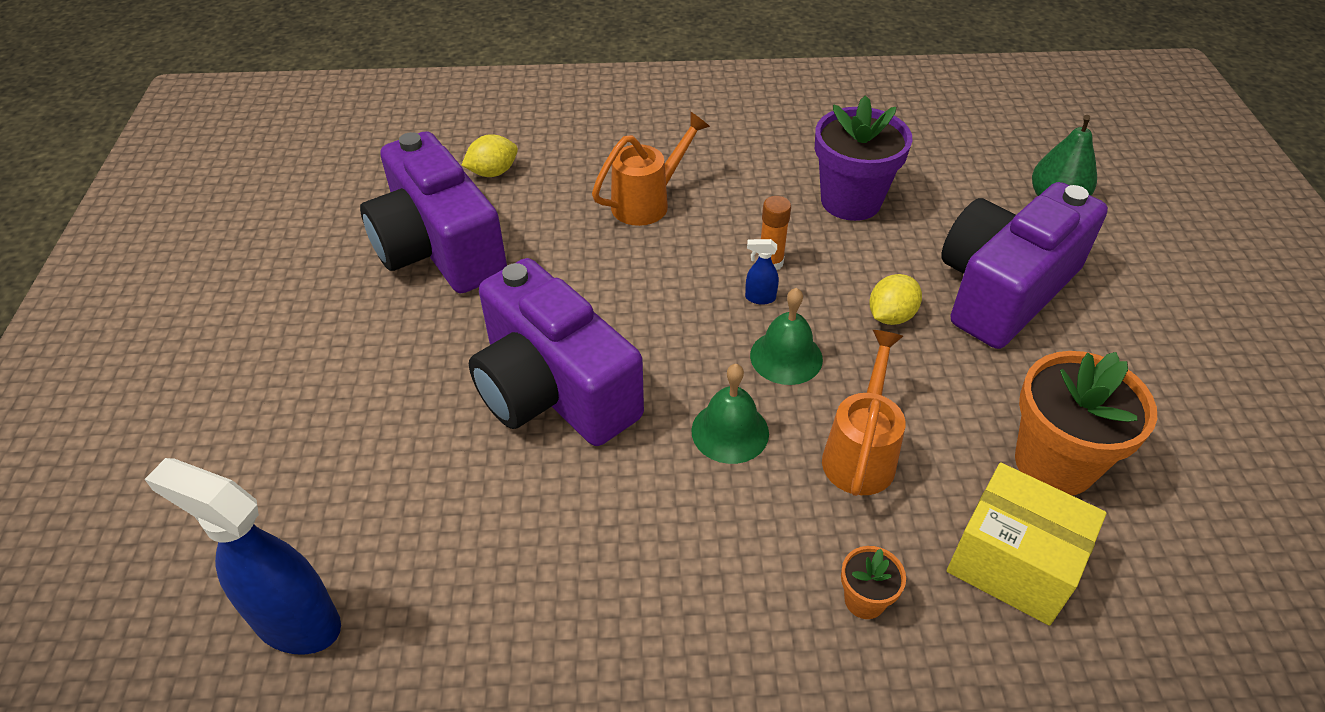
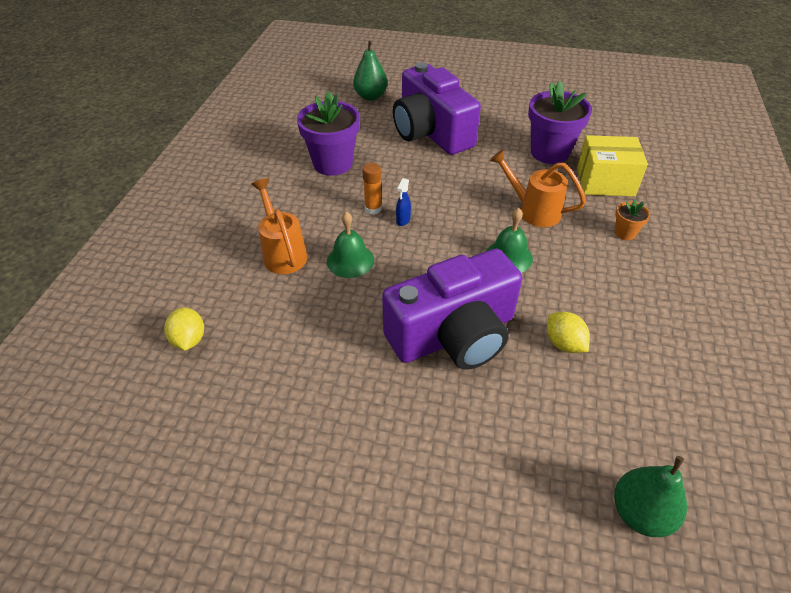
camera: 75 degrees left, 0 degrees up
(296, 622) = (640, 513): blue spray bottle -> green pear
(439, 248) = (270, 389): purple camera -> none
(786, 357) = (456, 221): green bell -> green bell (350, 260)
(891, 316) = (437, 174): yellow lemon -> yellow lemon (564, 343)
(1013, 563) = (605, 181): yellow box -> yellow box turned 45 degrees clockwise
(1054, 463) = (549, 152): orange flower pot -> purple flower pot

